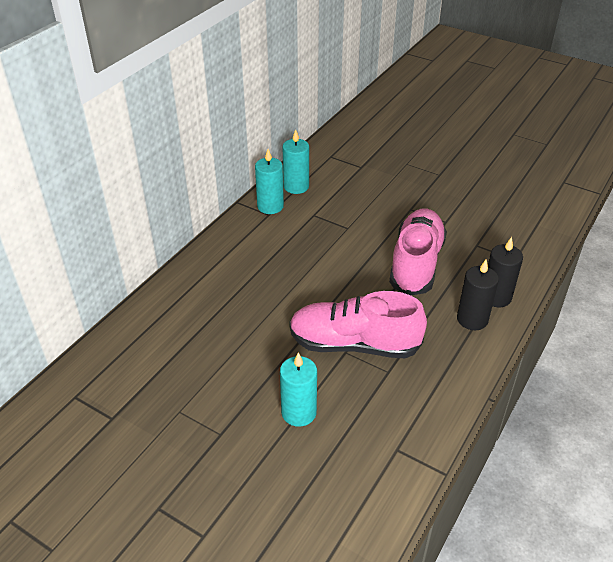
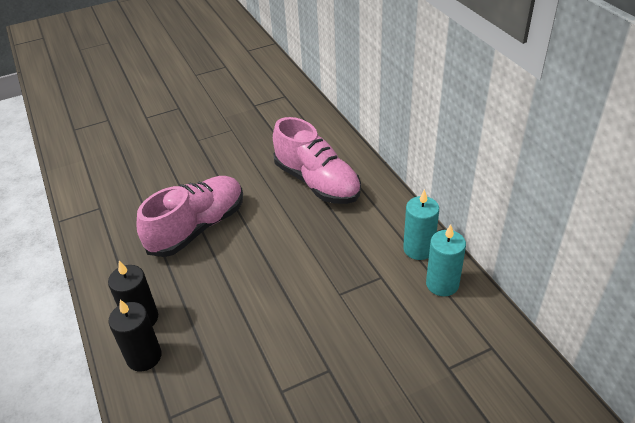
camera: 125 degrees right, 0 degrees up
(299, 412) = (174, 176): turquoise candle -> none
(416, 263) = (242, 320): pink shoe -> pink shoe (317, 182)

